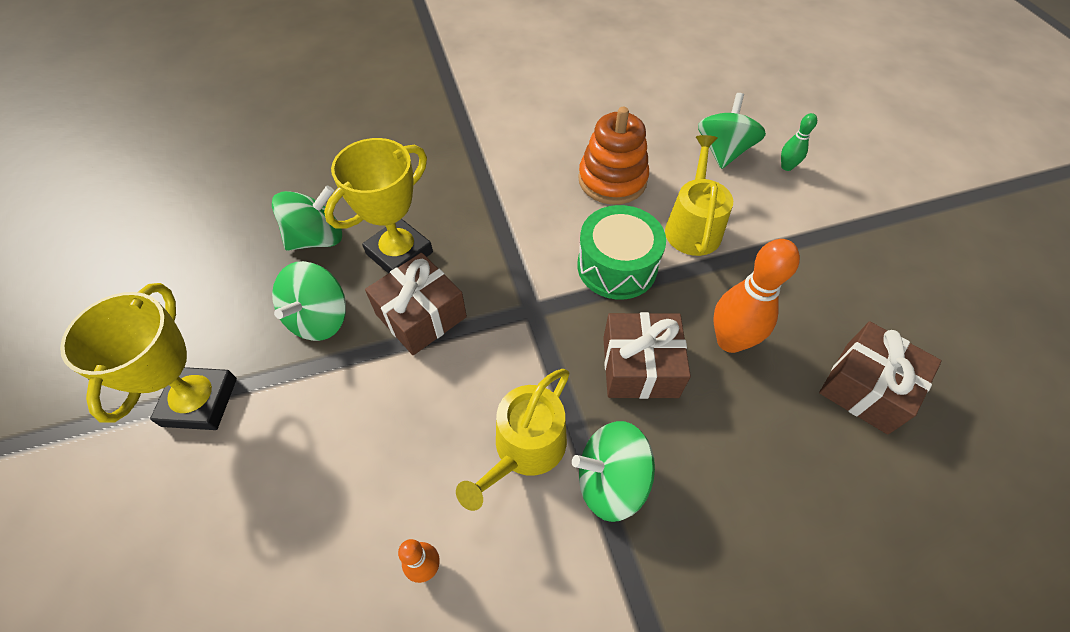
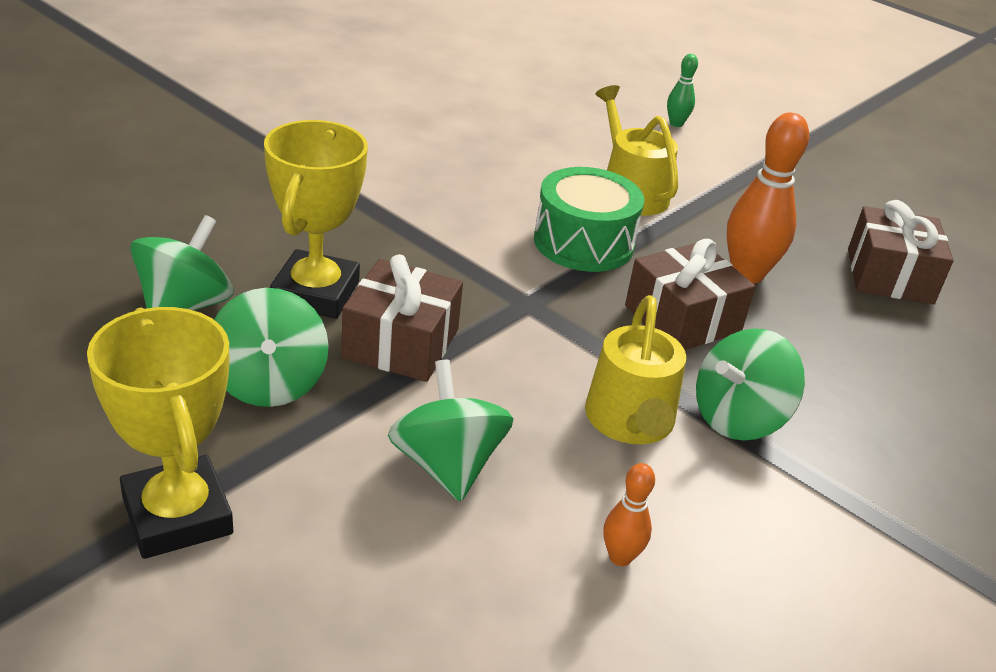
camera: 35 degrees left, 20 degrees down
(612, 180) = (510, 169): orange stacking toy -> none
(723, 151) = (604, 122): green spinning top -> green spinning top (447, 465)

